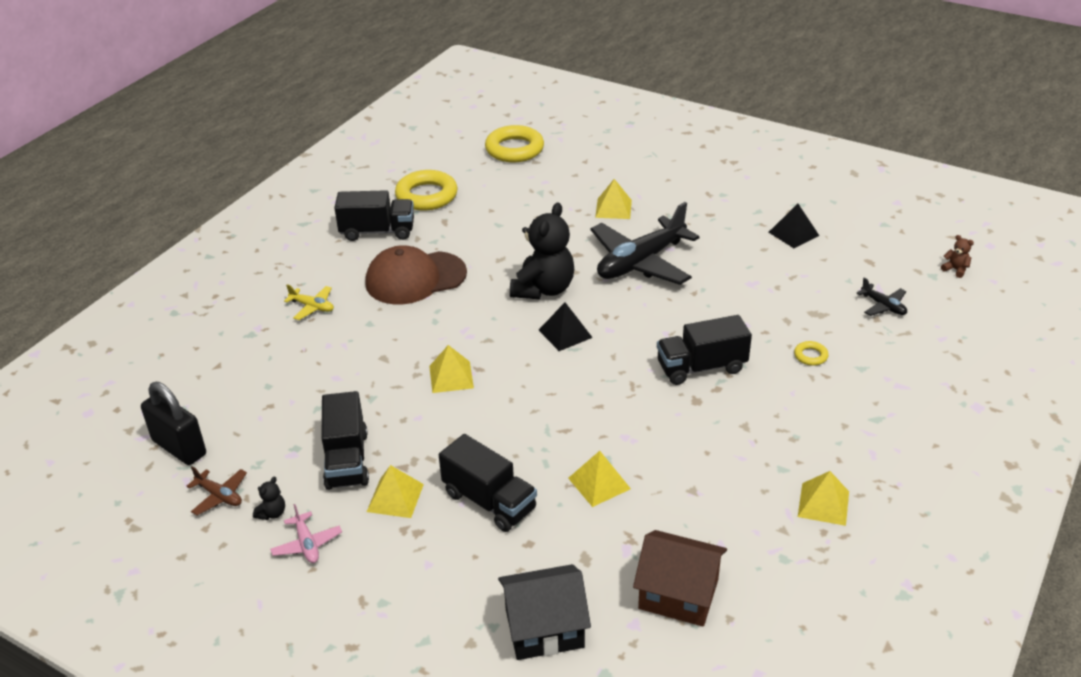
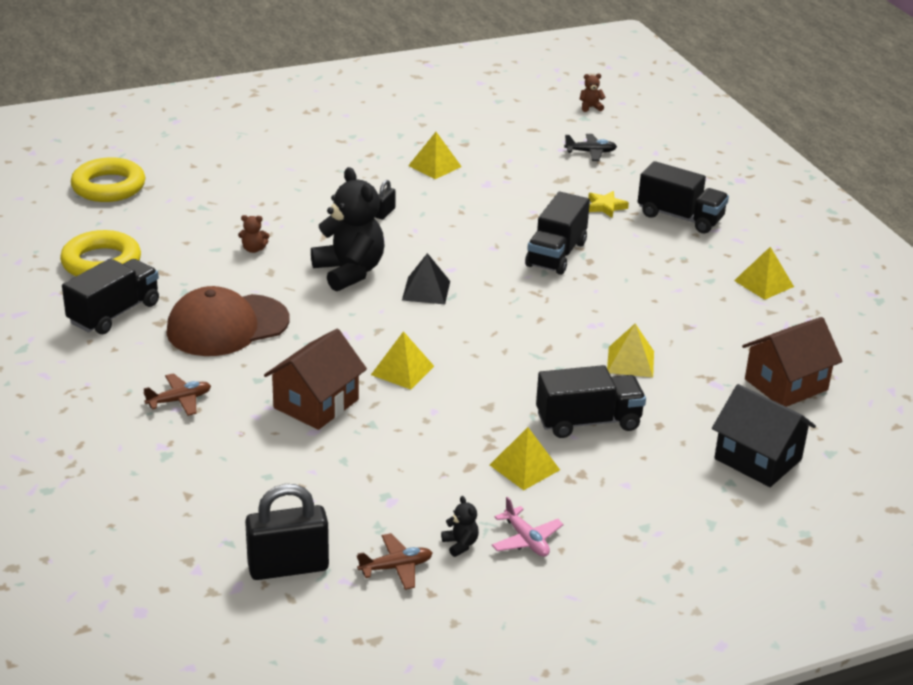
camera: 55 degrees left, 5 degrees down
(307, 544) = (526, 540): pink plane -> pink plane turned 45 degrees clockwise
(312, 307) = (179, 400): yellow plane -> brown plane
(347, 460) = (441, 473): black truck -> black truck (680, 217)
(368, 361) = (316, 404): none -> brown house
(415, 278) = (227, 326): brown cap -> brown cap turned 45 degrees clockwise
(518, 238) = (253, 249): none -> brown teddy bear
(544, 628) = (758, 459): black house -> black house turned 75 degrees counterclockwise
(613, 208) = (288, 188): yellow pyramid -> yellow pyramid (434, 166)
(640, 262) = (384, 213): black plane -> black padlock
(793, 233) = (452, 137): black pyramid -> none
(810, 356) = (605, 207): yellow ring -> yellow star

